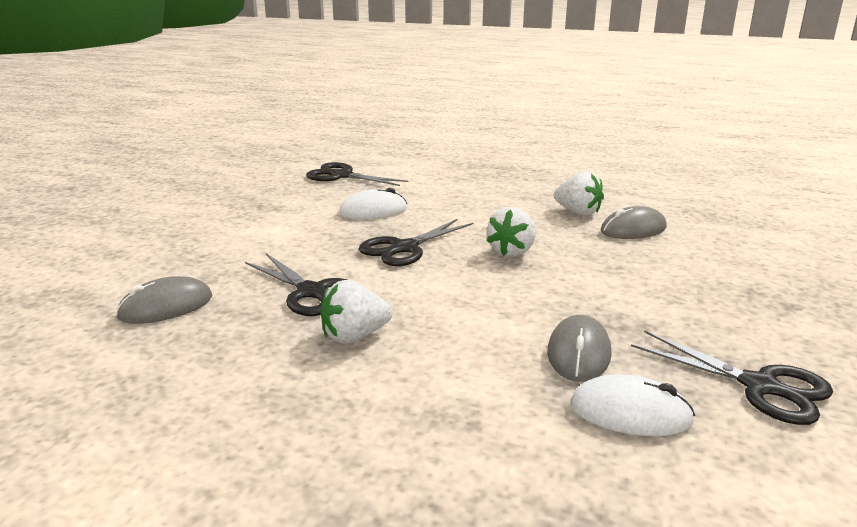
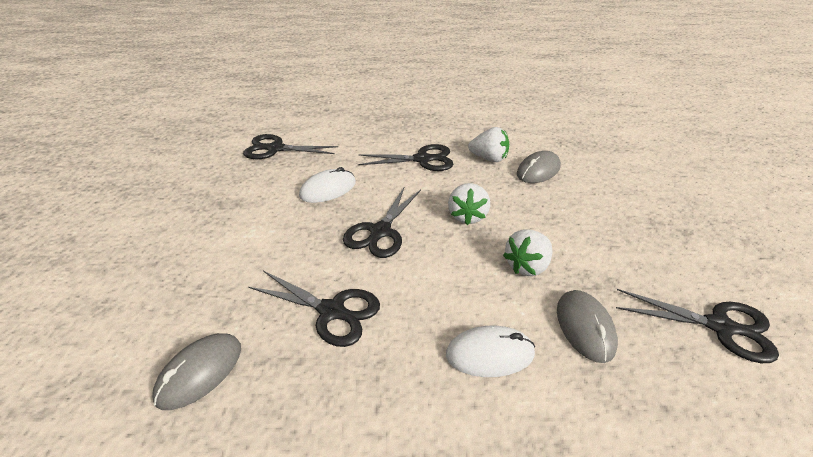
camera: 20 degrees left, 15 degrees up
(354, 336) = (402, 360): white strawberry -> white strawberry (527, 266)
(496, 203) = (422, 159): none -> black scissors
(630, 412) = (660, 387): white mouse -> white mouse (490, 354)

